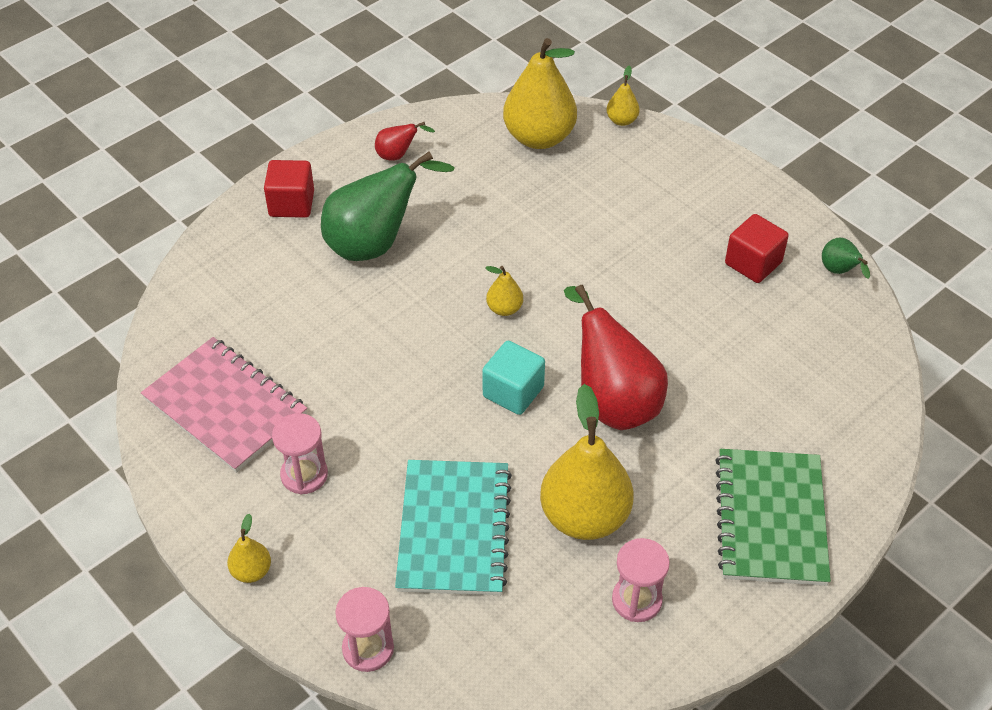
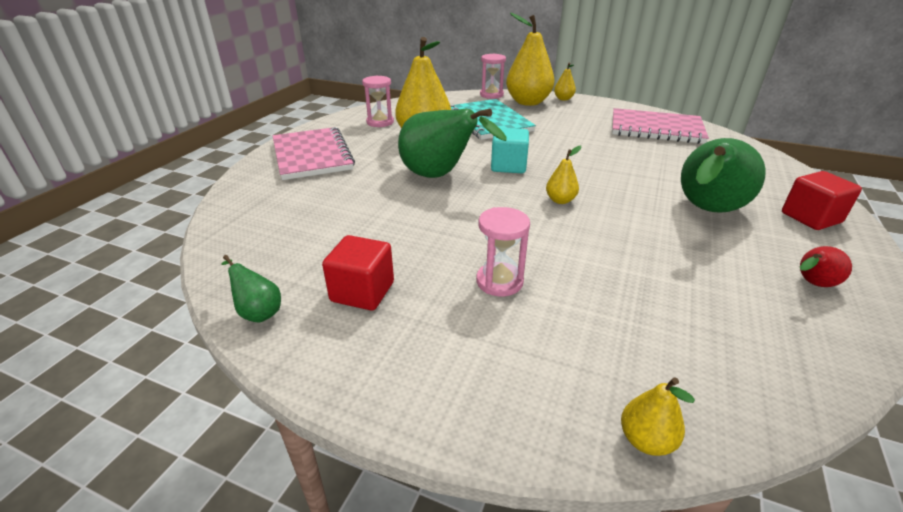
camera: 155 degrees right, 15 degrees down
(304, 475) = (581, 120): pink hourglass -> pink hourglass (499, 281)
(539, 137) = (715, 362): yellow pear -> yellow pear (528, 102)
(613, 401) = (439, 176): red pear -> green pear
(770, 519) = (312, 155): green notebook -> pink notebook

